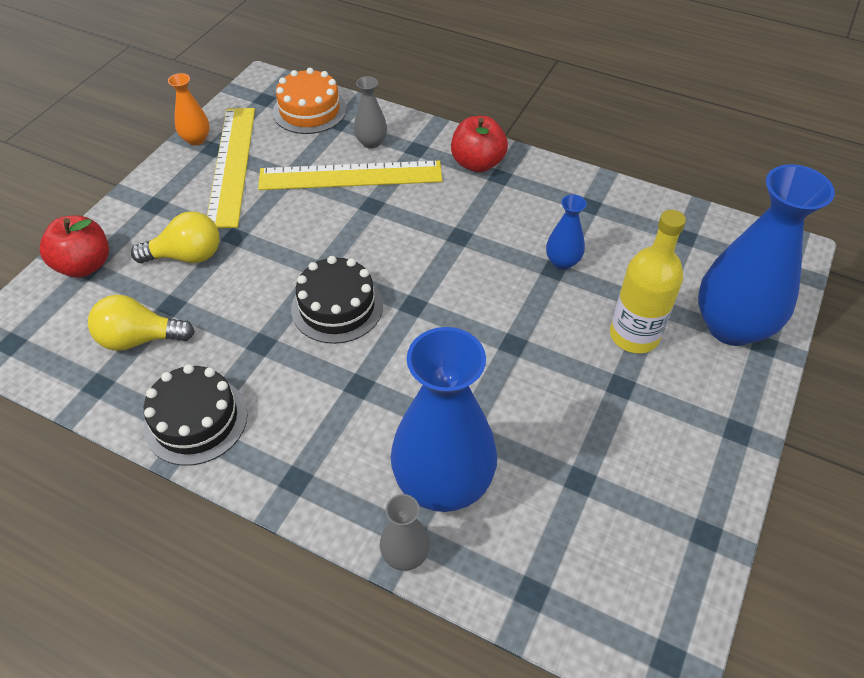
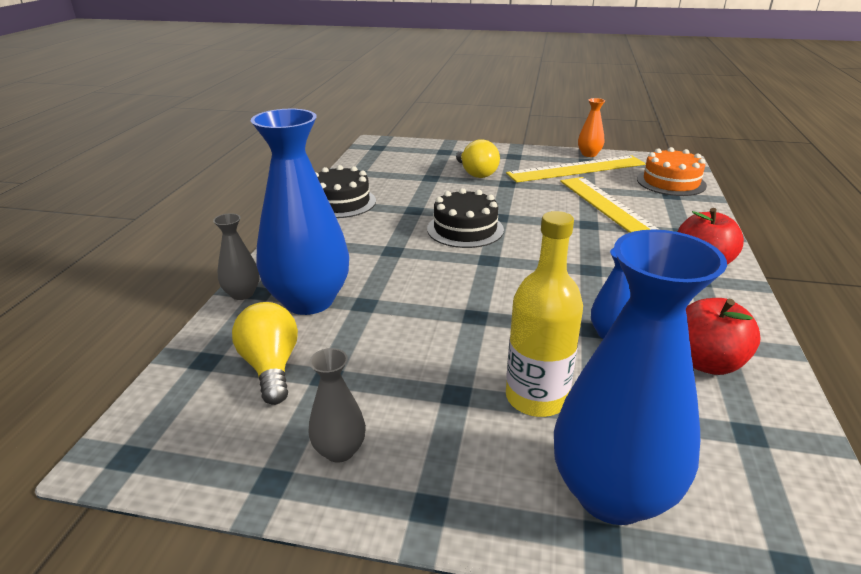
camera: 75 degrees right, 20 degrees down
(84, 265) = (446, 150): red apple -> red apple (706, 362)
(139, 339) = (397, 175): yellow light bulb -> yellow light bulb (271, 367)
(371, 142) = (665, 211): grey vase -> grey vase (339, 450)

